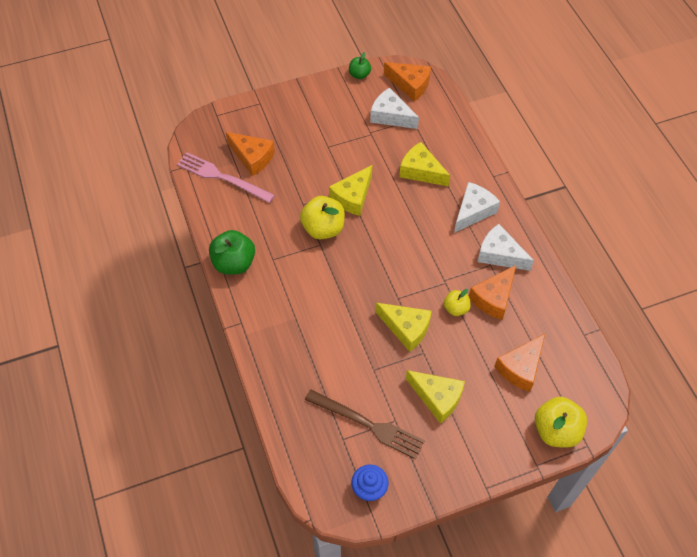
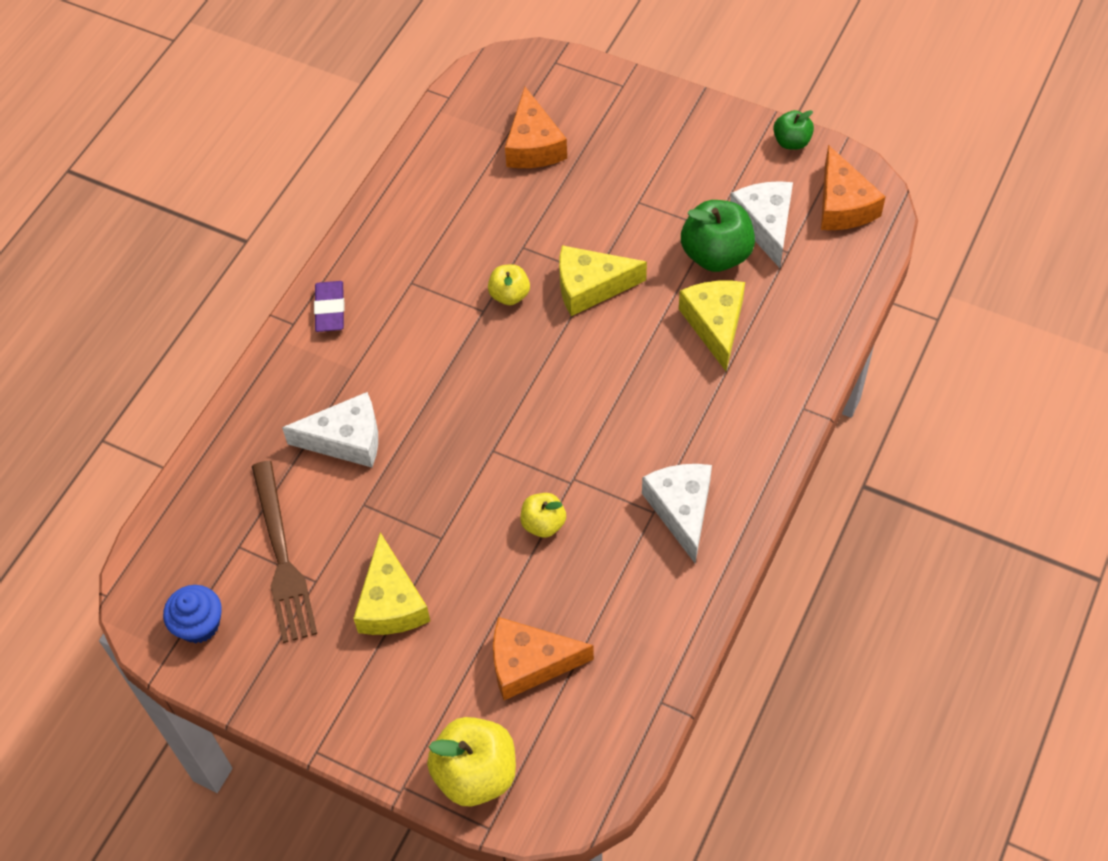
camera: 50 degrees right, 0 degrees up
(222, 177) = (471, 141): pink fork -> none
(234, 263) = (365, 251): green apple -> green apple (716, 255)
(250, 301) = (330, 309): none -> purple eraser
(323, 228) = (509, 295): yellow apple -> yellow apple, size x0.57
(406, 328) = (456, 493): yellow cheese -> none
(473, 211) = (717, 429): white cheese -> white cheese (346, 440)
(493, 298) = (604, 554): orange cheese -> none

